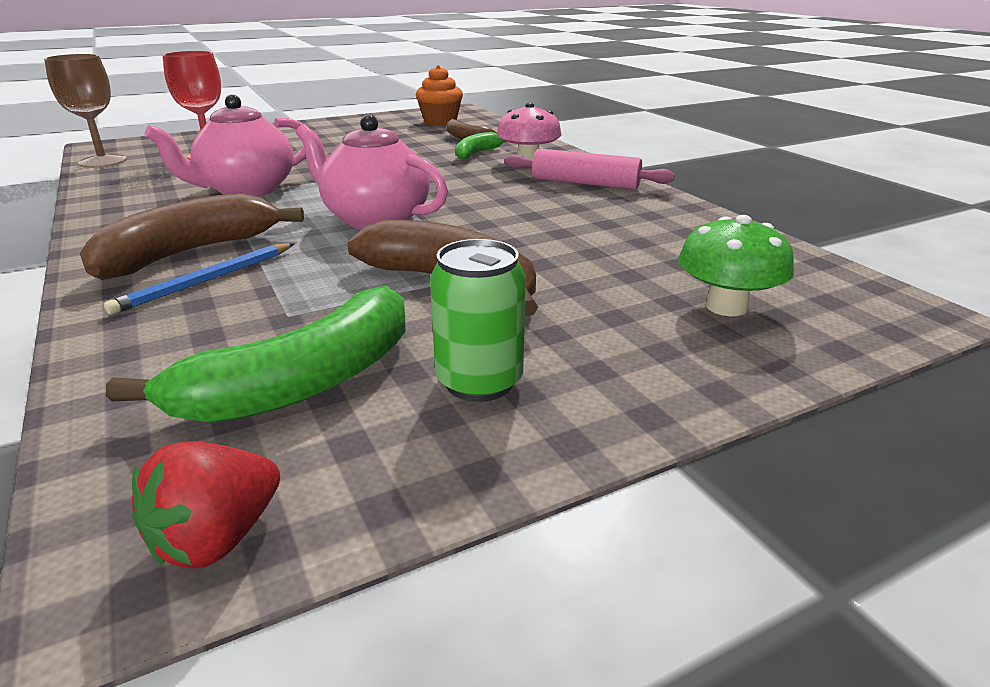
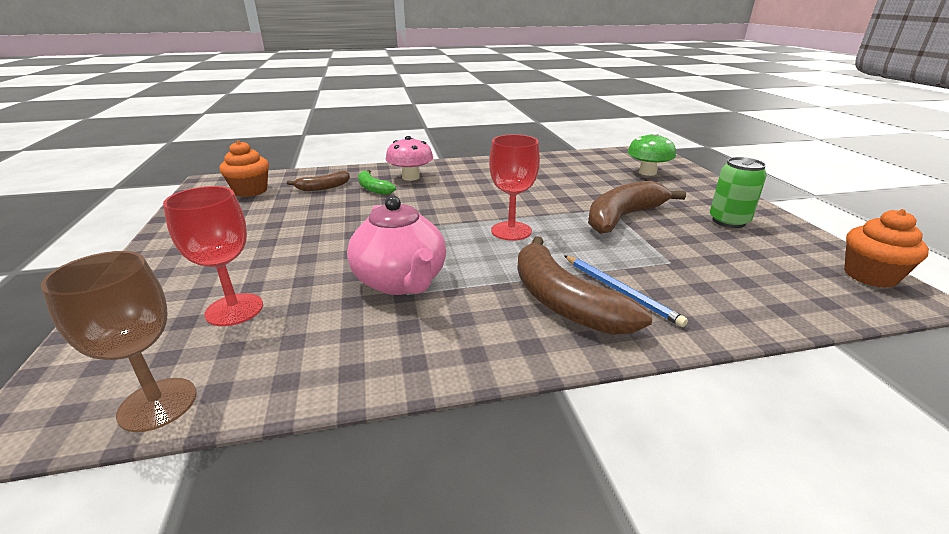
camera: 75 degrees left, 0 degrees up
(217, 538) = (870, 276): red strawberry -> orange cupcake
(303, 383) = (746, 258): green banana -> none
(374, 219) = (511, 231): pink teapot -> red goblet
(585, 183) = (470, 170): pink rolling pin -> none

